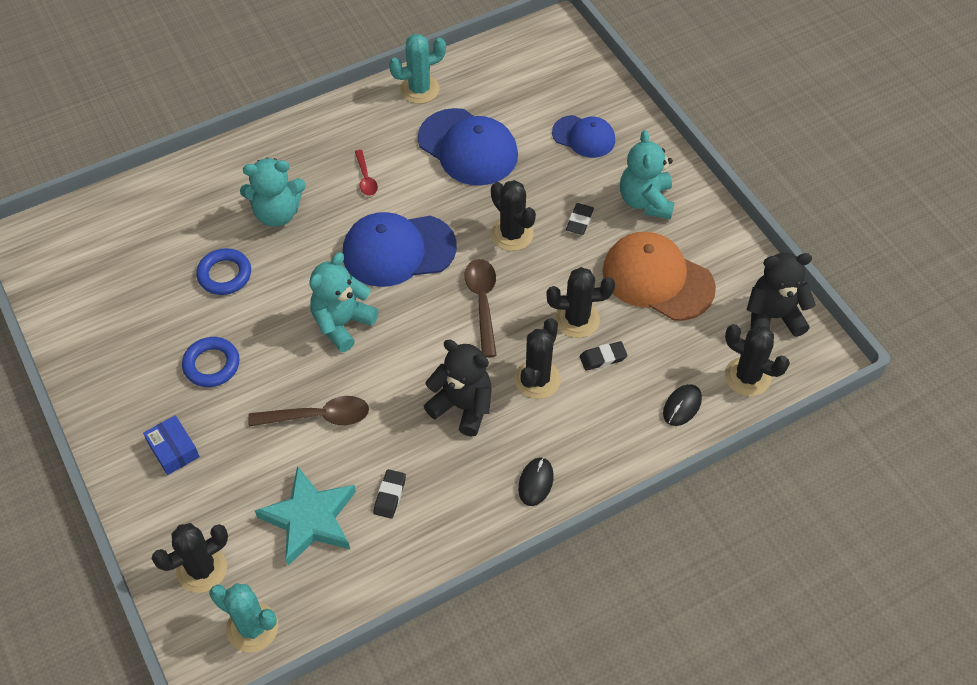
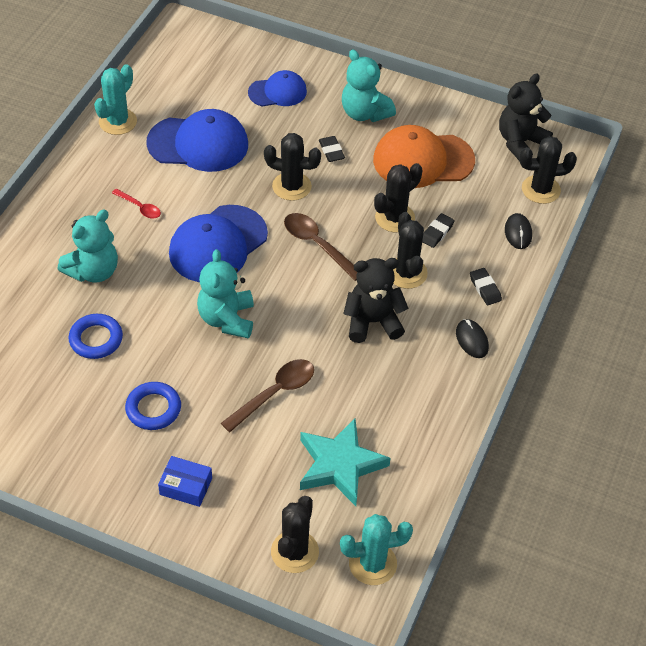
camera: 40 degrees left, 5 degrees down
(390, 495) = (381, 412): black eraser -> black eraser (485, 288)

